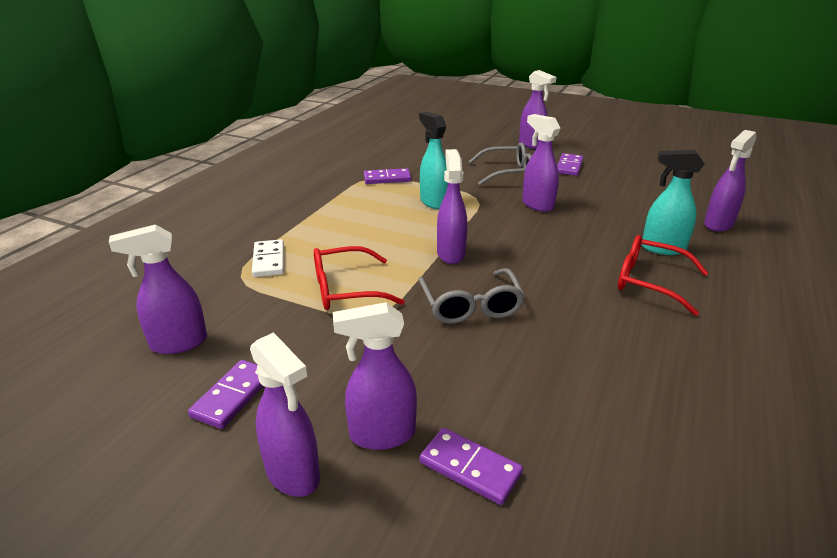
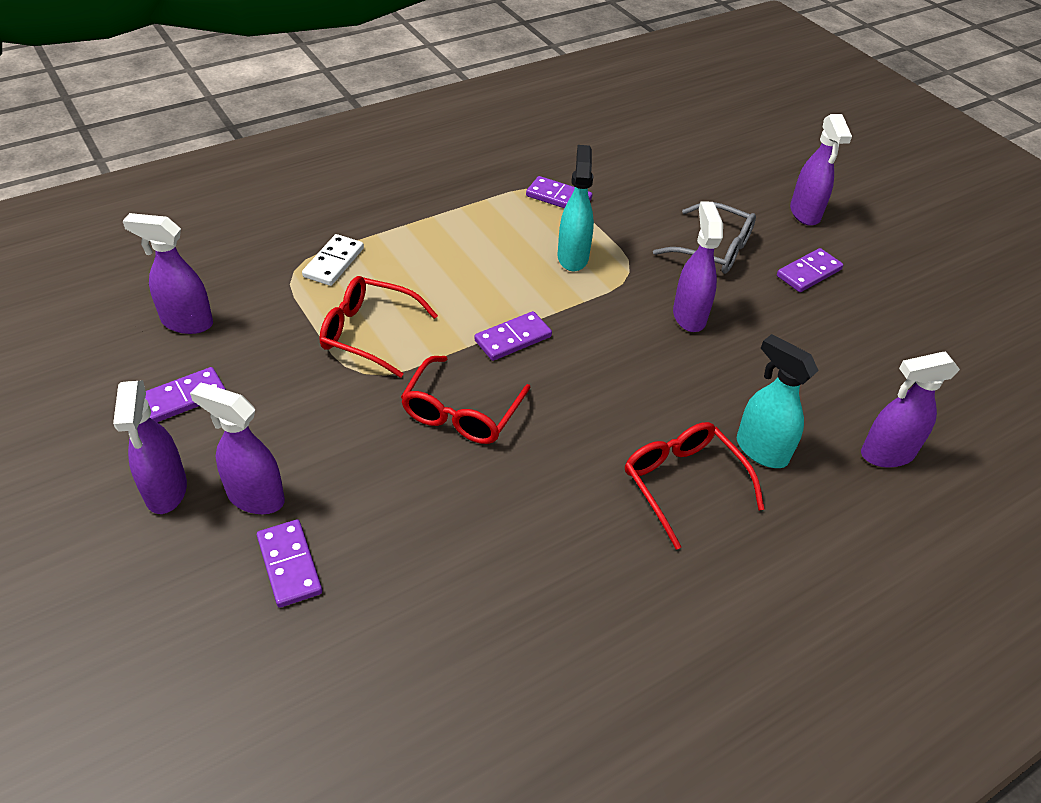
camera: 30 degrees right, 15 degrees up
(451, 253) = (513, 338): purple spray bottle -> purple domino
(471, 306) = (461, 412): grey glasses -> red glasses

